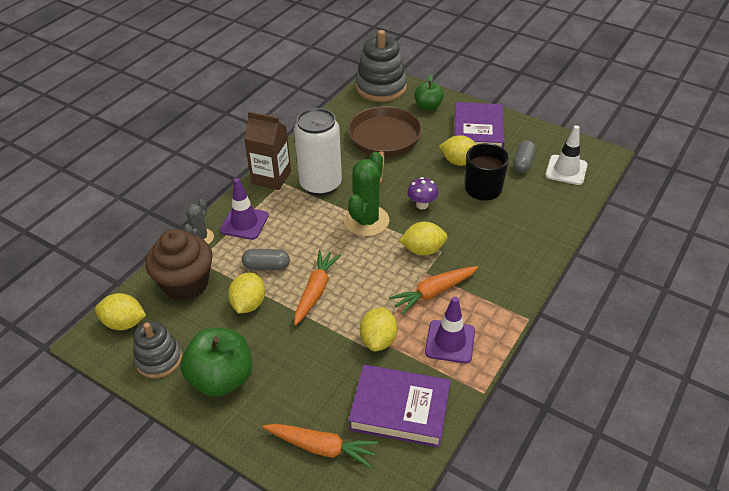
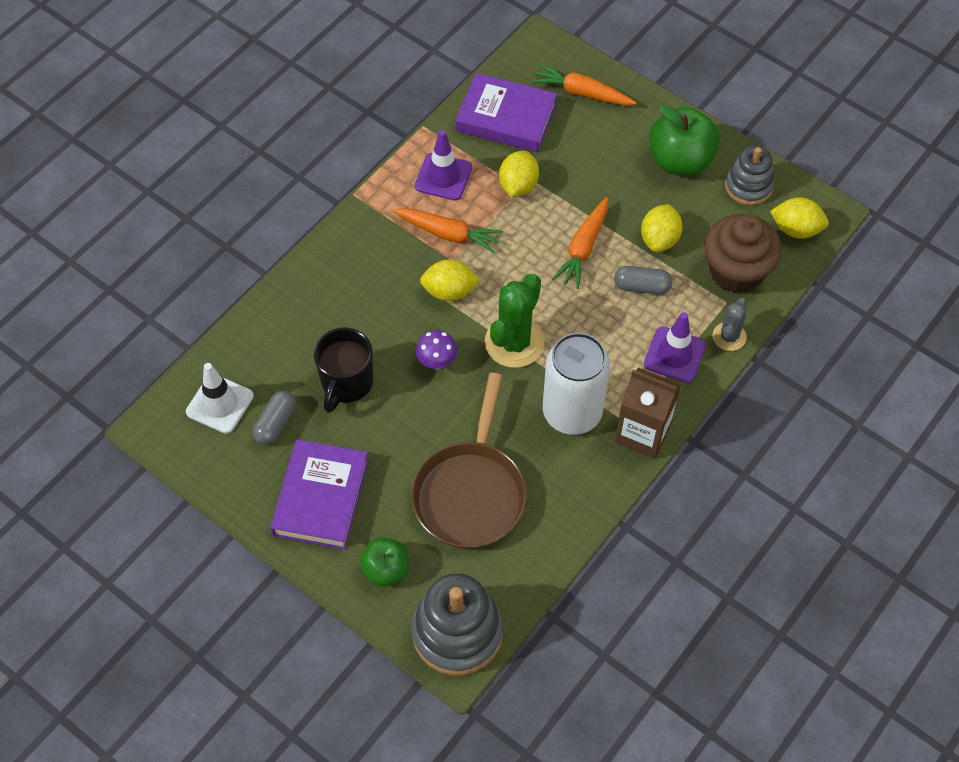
camera: 175 degrees left, 15 degrees up
(433, 292) = (448, 234): orange carrot -> orange carrot turned 45 degrees clockwise
(459, 162) = (367, 436): yellow lemon -> none

